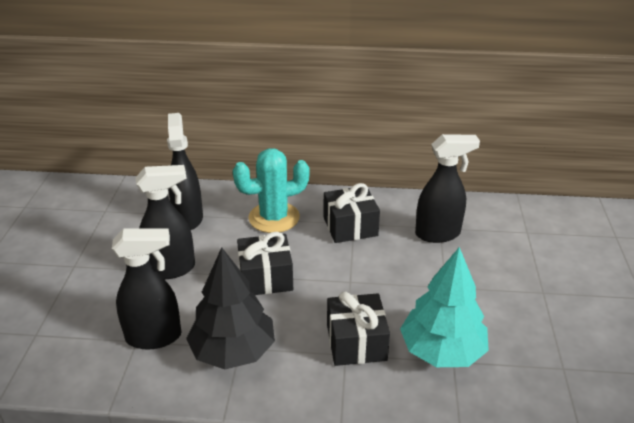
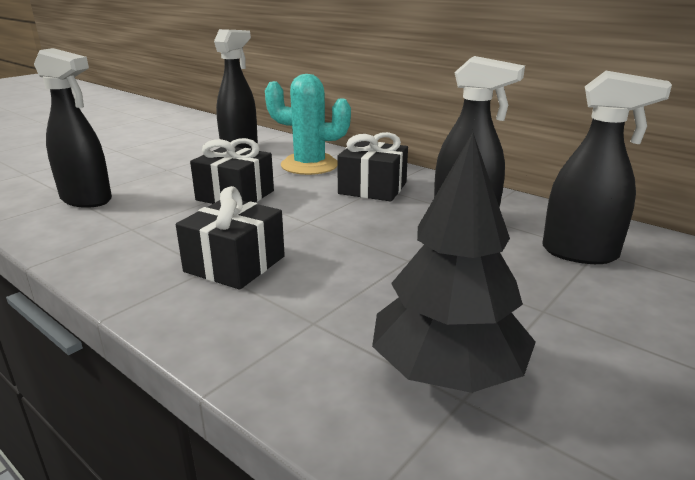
camera: 35 degrees right, 10 degrees down
(171, 269) = (173, 169): black spray bottle -> black spray bottle (580, 253)
(233, 351) = (122, 228): black tree -> black tree (447, 371)
(442, 351) = (314, 308): turquoise tree -> none

